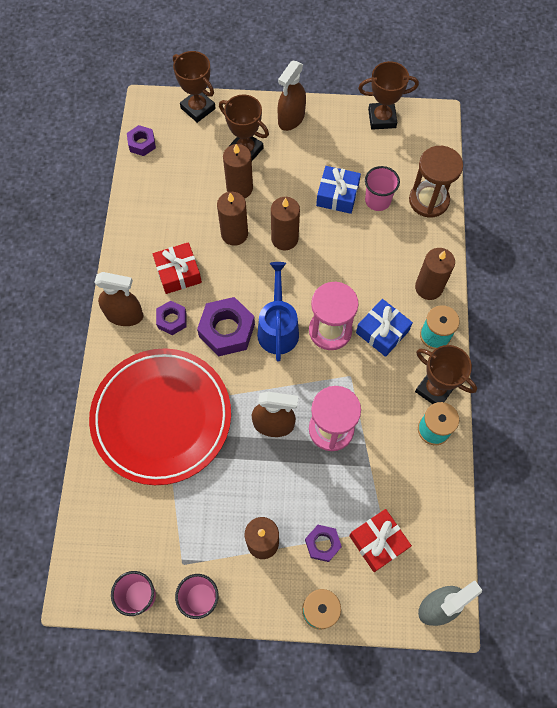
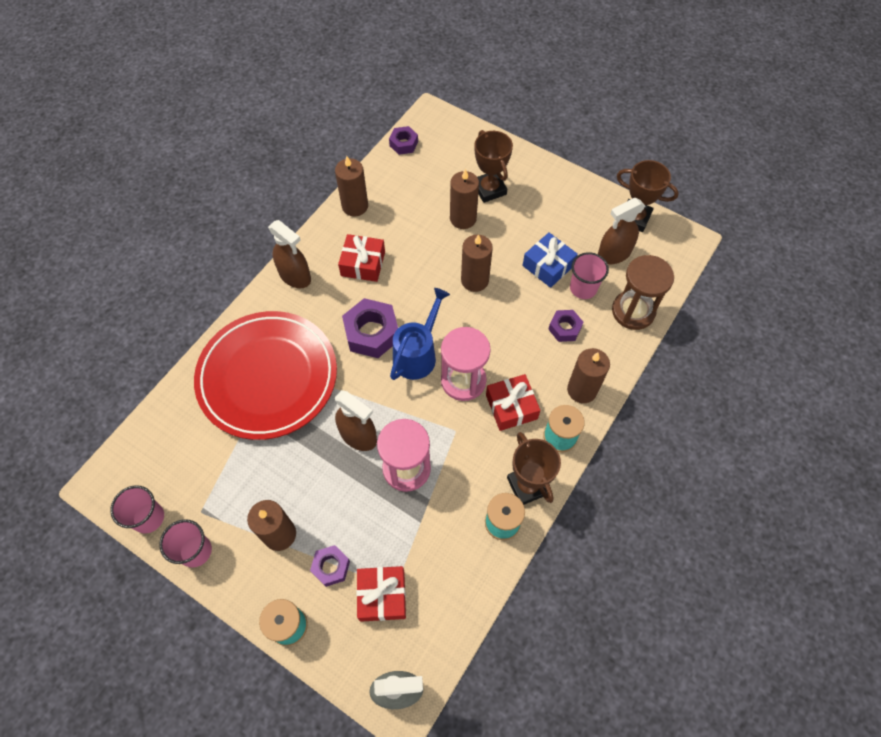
camera: 30 degrees right, 5 degrees down
(172, 320) = (331, 300): purple nut -> purple nut (564, 328)
(198, 108) = (470, 136): brown trophy -> none
(234, 234) = (433, 255): brown candle -> brown candle (355, 206)
(291, 119) = (548, 181): brown spray bottle -> brown spray bottle (613, 254)
(382, 332) = (511, 407): blue gift -> red gift

